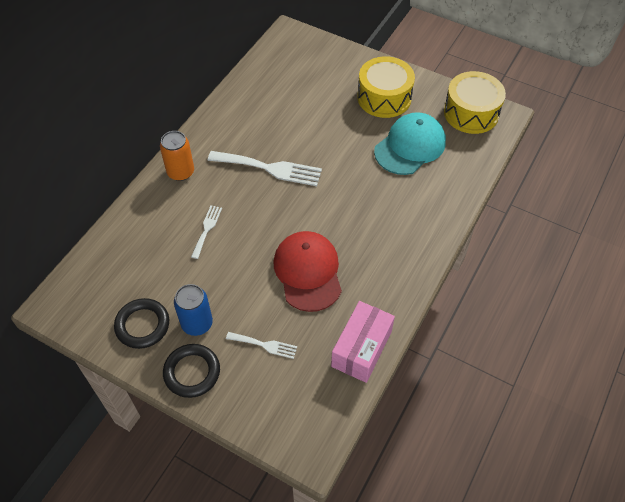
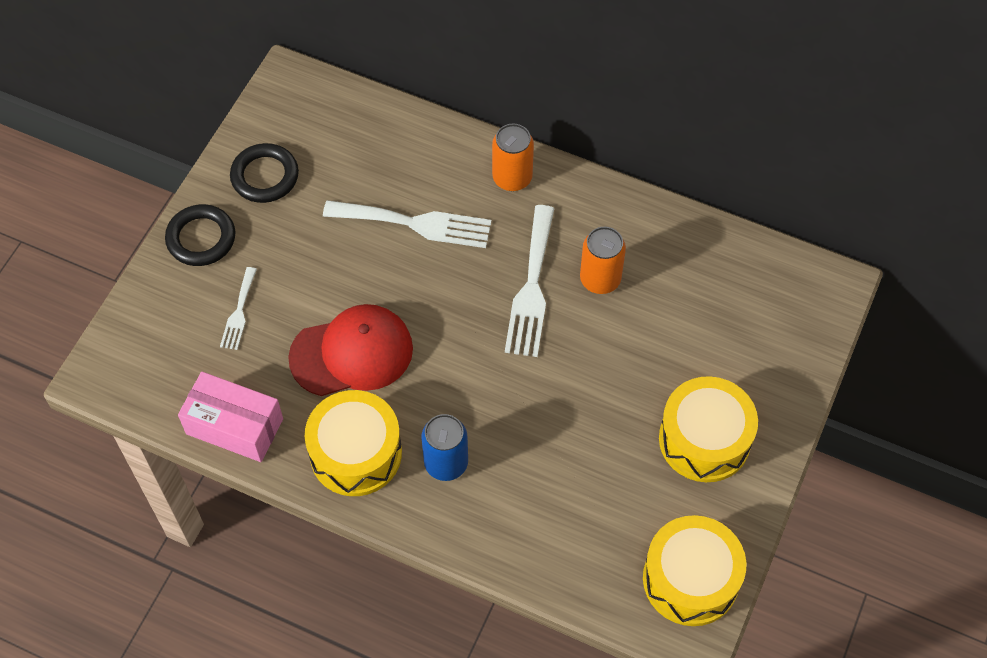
camera: 85 degrees right, 5 degrees up
(197, 323) = (268, 234): blue can -> blue can (446, 463)
(207, 229) = (415, 223): white fork -> white fork, size x1.86
(269, 134) = (600, 279): none -> orange can
(386, 273) = (356, 453): none -> yellow drum
(410, 146) = (600, 482): turquoise cap -> none

